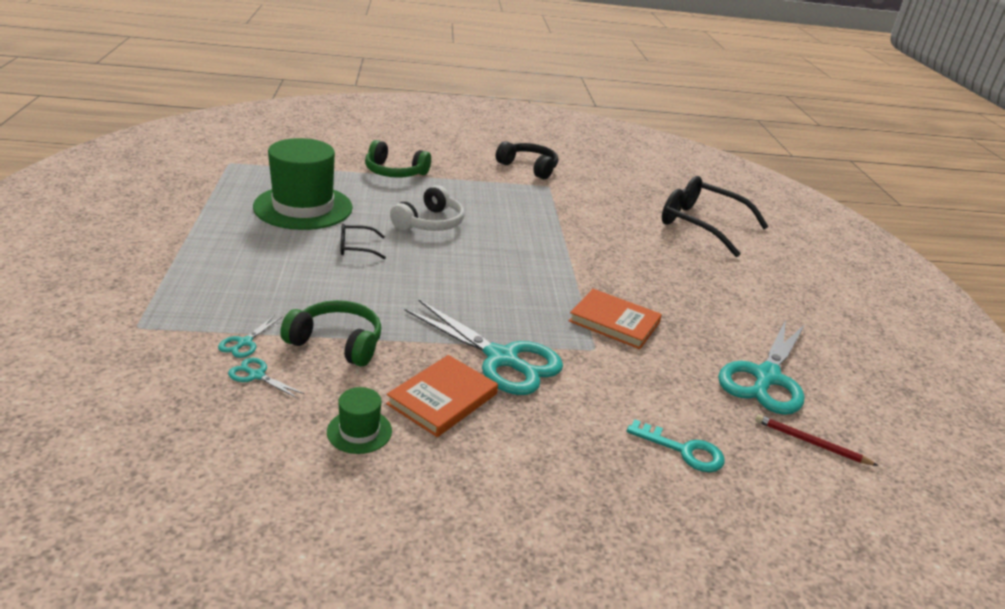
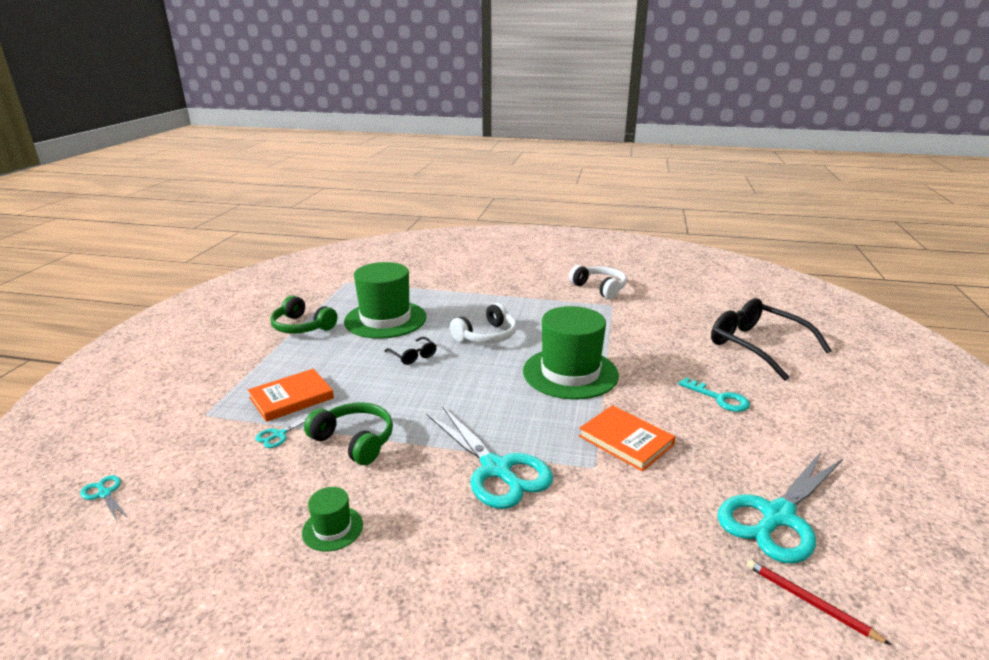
camera: 20 degrees right, 5 degrees down
(256, 375) = (273, 465): turquoise scissors -> turquoise scissors (105, 494)
(357, 248) = (413, 355): black glasses -> black glasses turned 135 degrees counterclockwise
(394, 172) = (476, 291): green headphones -> green headphones (302, 327)
(442, 399) = (422, 504): orange book -> orange book (291, 398)
(529, 167) = (599, 288): black headphones -> white headphones
(535, 259) = (570, 373): none -> green hat
(683, 450) = (649, 591): turquoise key -> turquoise key (719, 398)

